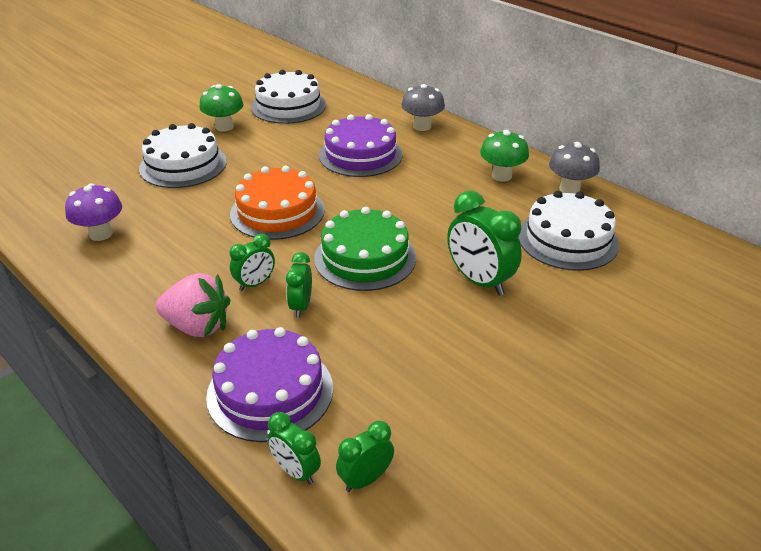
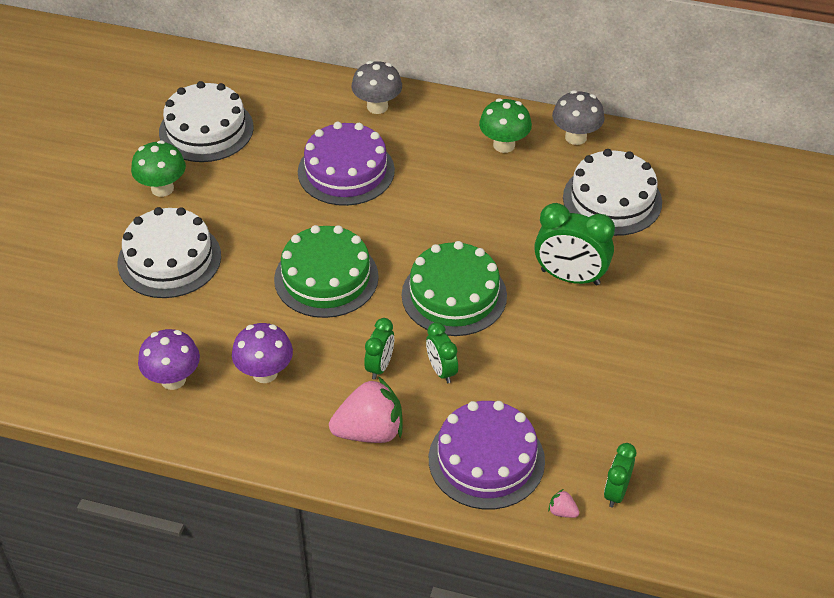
camera: 30 degrees left, 10 degrees up
(166, 254) = (265, 373): none -> purple mushroom
(277, 212) = (326, 278): orange cake -> green cake
(296, 471) = (562, 512): green clock -> pink strawberry

